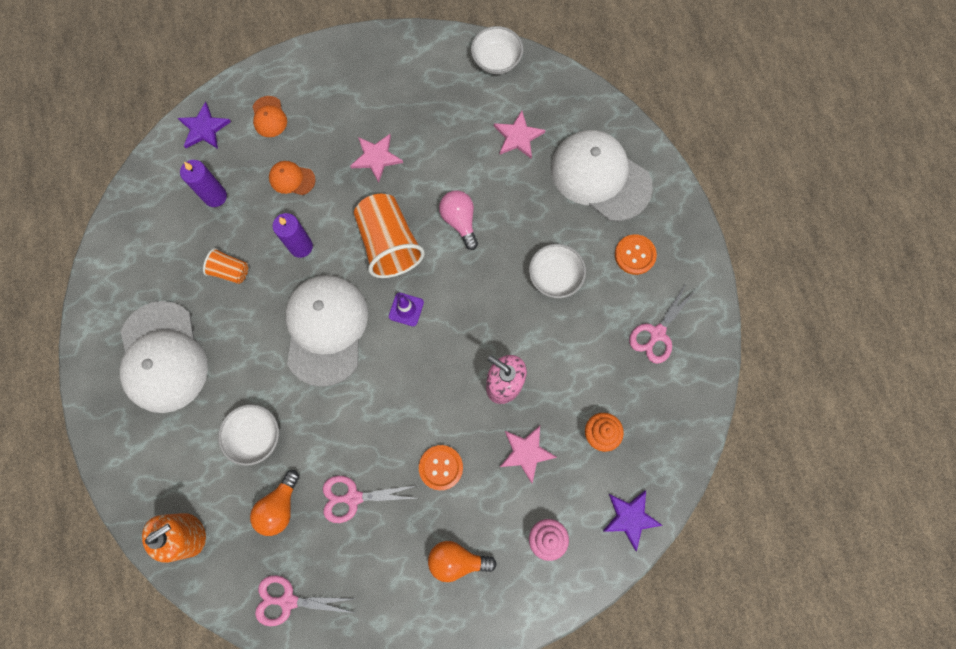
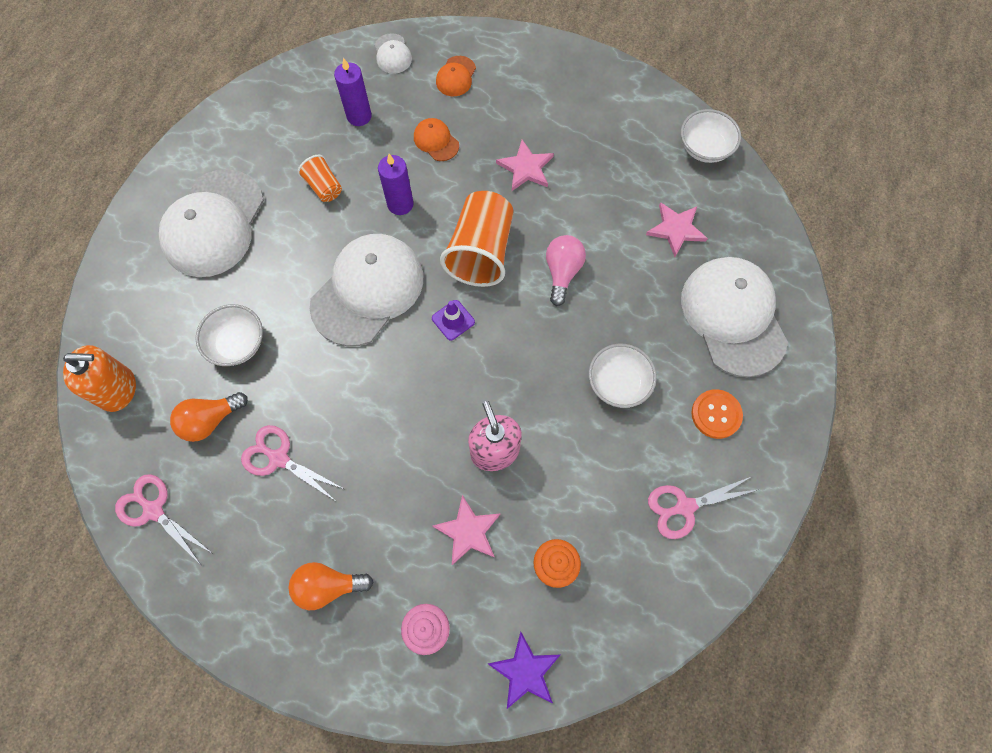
camera: 35 degrees right, 5 degrees down
(204, 129) = (392, 54): purple star -> white cap
(441, 467) = (377, 487): orange button -> none
(457, 560) = (328, 586): orange light bulb -> orange light bulb turned 45 degrees counterclockwise

